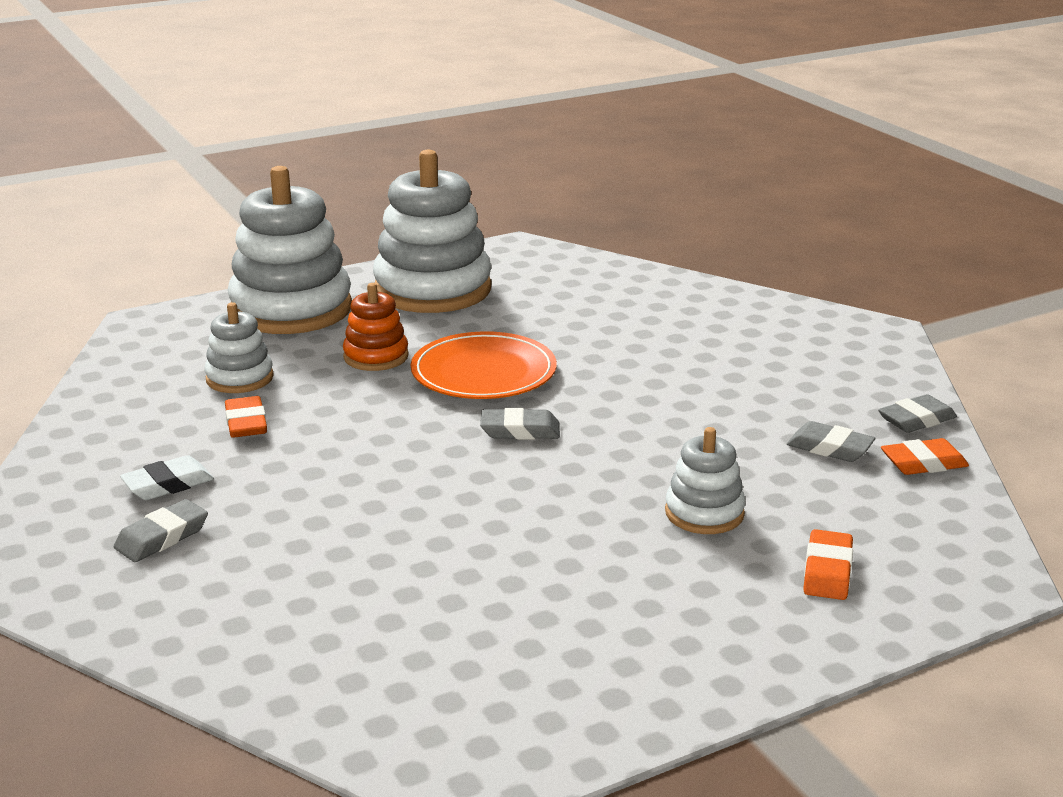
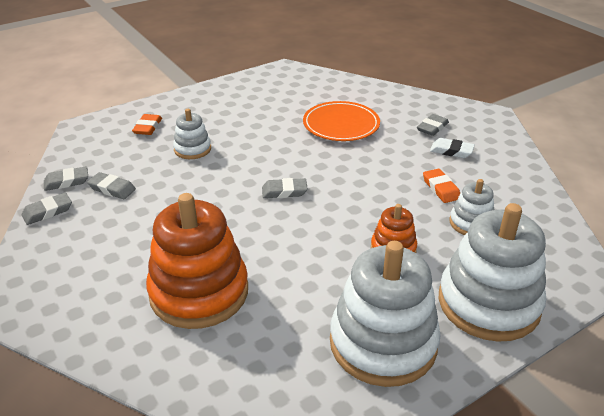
camera: 175 degrees right, 10 degrees up
(168, 484) = (451, 151): white eraser -> white eraser turned 60 degrees clockwise
(483, 372) = (314, 237): orange plate -> orange plate (341, 124)
(643, 330) = (199, 292): none -> orange stacking toy
(923, 463) = (66, 182): orange eraser -> grey eraser

